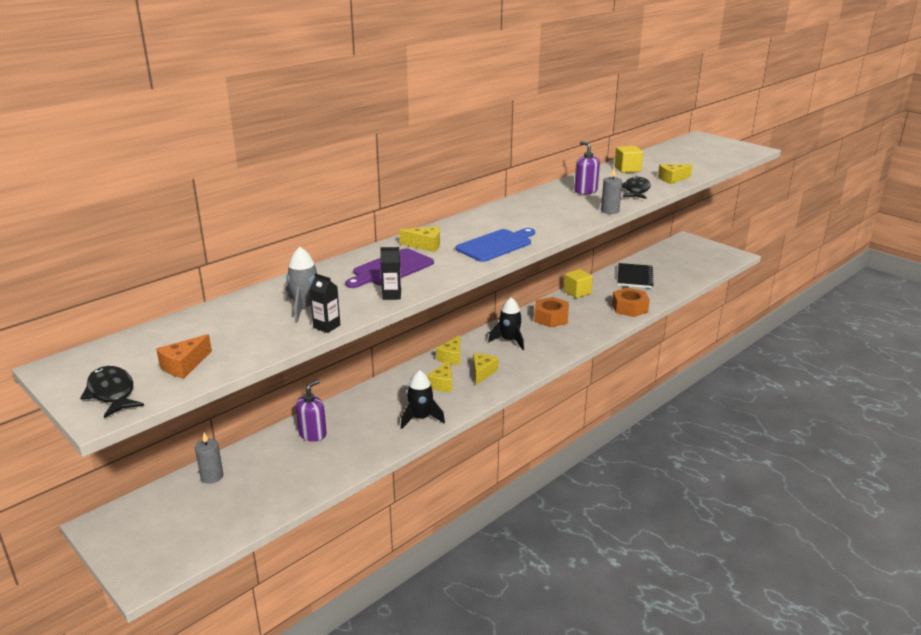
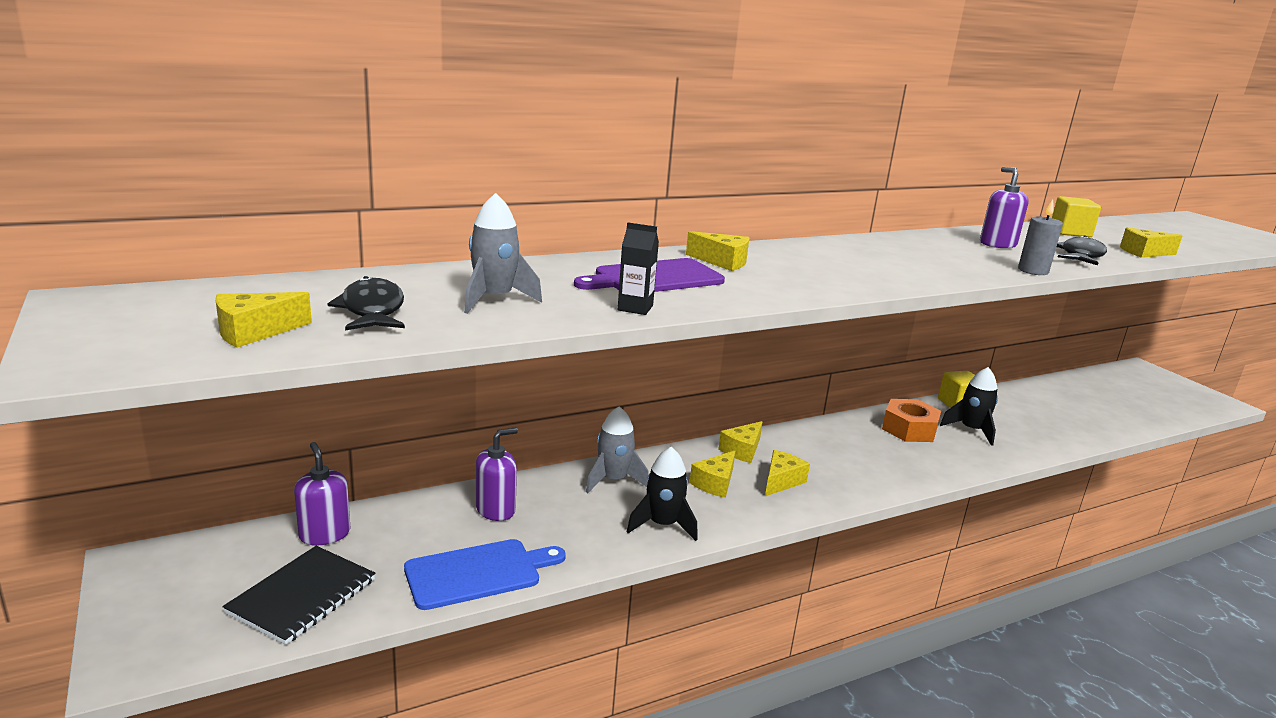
camera: 15 degrees right, 5 degrees down
(112, 393) = (116, 344): black fish -> black fish (372, 310)
(184, 365) = (254, 332): orange cheese -> yellow cheese
(212, 476) = (324, 534): grey candle -> purple soap dispenser
(326, 326) = (507, 326): black carton -> none
(378, 397) = (613, 480): none -> grey rocket
(496, 245) = (833, 279): blue cutting board -> blue cutting board (478, 573)
(509, 341) = (836, 446): black rocket -> black rocket (971, 430)
(629, 308) = (1037, 440): orange nut -> none
(634, 277) = (1052, 401): black notebook -> black notebook (302, 596)

